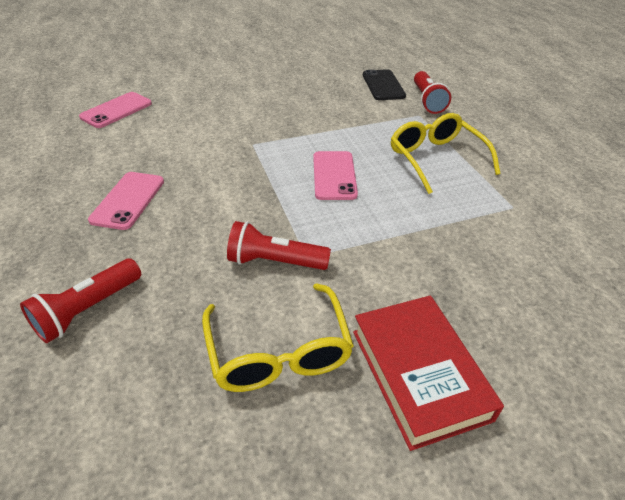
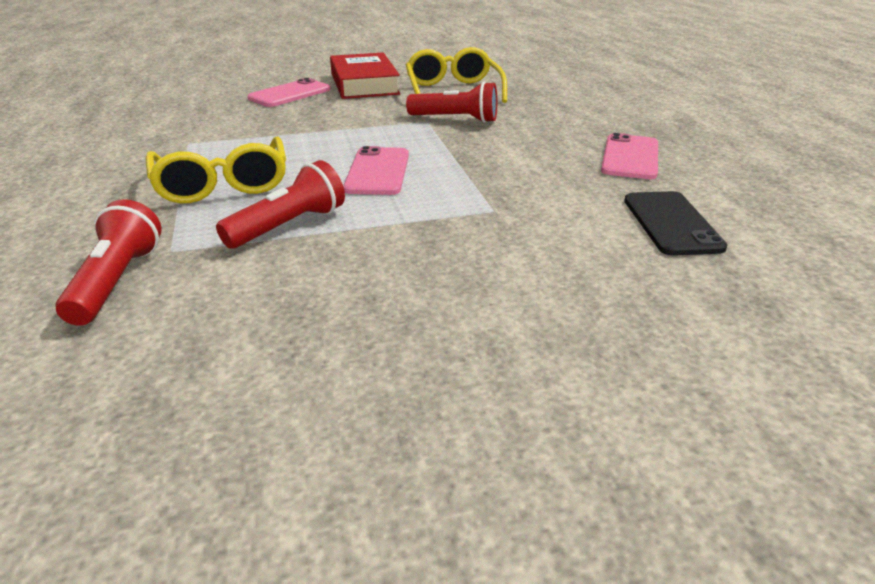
camera: 175 degrees left, 10 degrees down
(88, 310) = (600, 105): red flashlight -> red flashlight (288, 226)
(116, 110) = (795, 278): pink phone -> pink phone (290, 94)
(383, 85) = (173, 332): black phone -> black phone (671, 223)

